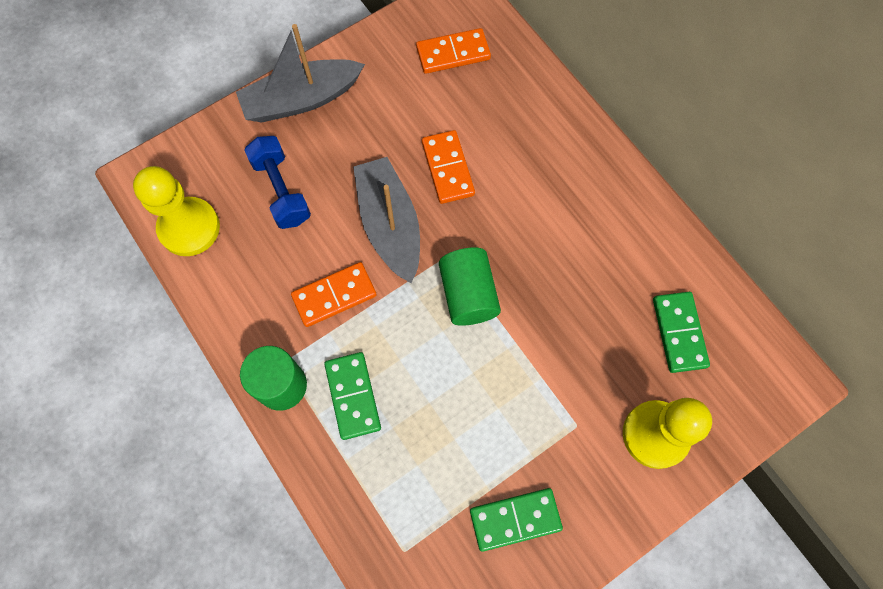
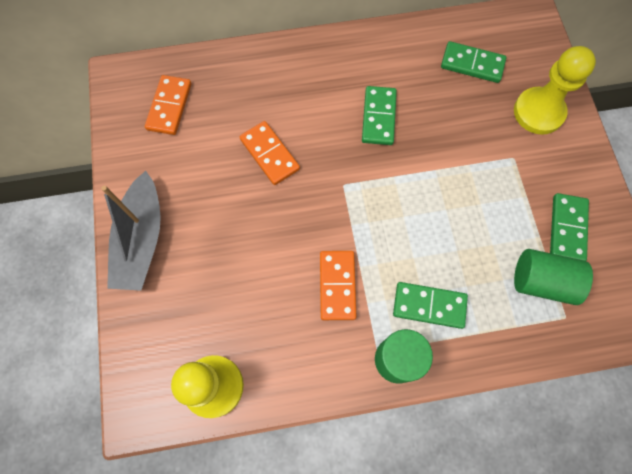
camera: 65 degrees left, 0 degrees up
(281, 190) = (220, 291): blue dumbbell -> none
(389, 225) = (296, 217): grey boat -> none
(447, 168) = (269, 154): orange domino -> orange domino turned 45 degrees clockwise
(468, 294) = (382, 185): green cylinder -> green cylinder (542, 281)
(550, 257) = (378, 117): none -> green domino

